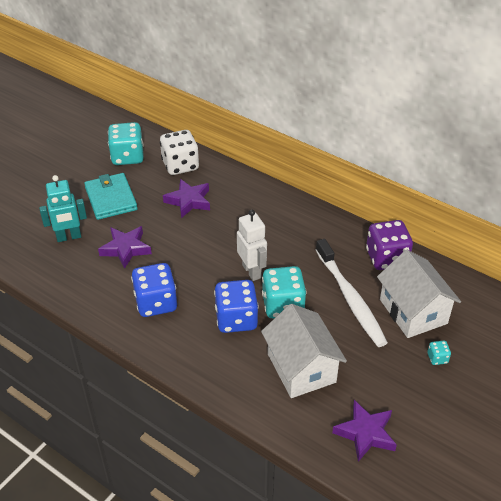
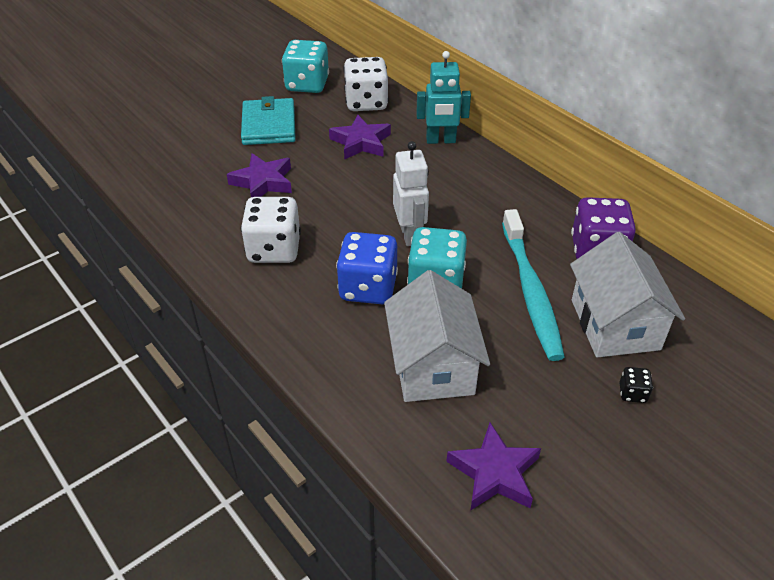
camera: 15 degrees right, 0 degrees up
(69, 237) = (202, 158): turquoise robot -> turquoise robot (441, 140)
(156, 303) = (274, 249): blue dice -> white dice
(350, 298) = (530, 291): white toothbrush -> turquoise toothbrush
(437, 358) = (632, 393): turquoise dice -> black dice

